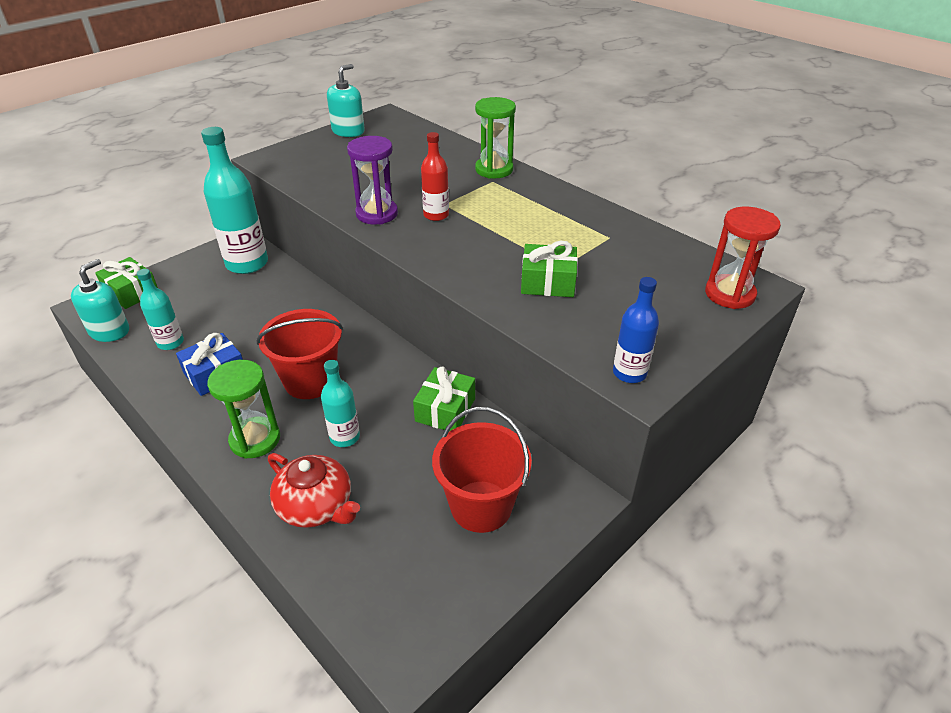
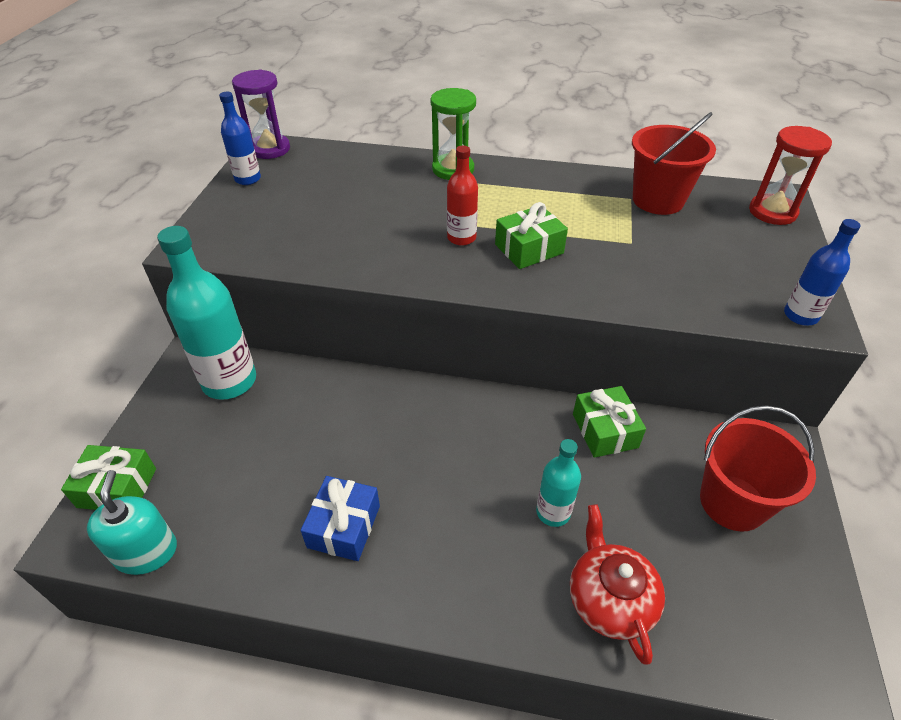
camera: 35 degrees left, 5 degrees up
(170, 343) = (246, 521): turquoise bottle -> none
(255, 439) = (473, 571): green hourglass -> none
(310, 381) = (453, 474): red bucket -> red bucket (658, 200)
(316, 506) = (610, 599): red teapot -> red teapot turned 105 degrees counterclockwise
(348, 131) = (248, 179): turquoise soap dispenser -> blue bottle
(377, 214) = (402, 260): purple hourglass -> purple hourglass (270, 149)
(548, 282) = (641, 263): green gift -> green gift (529, 249)

